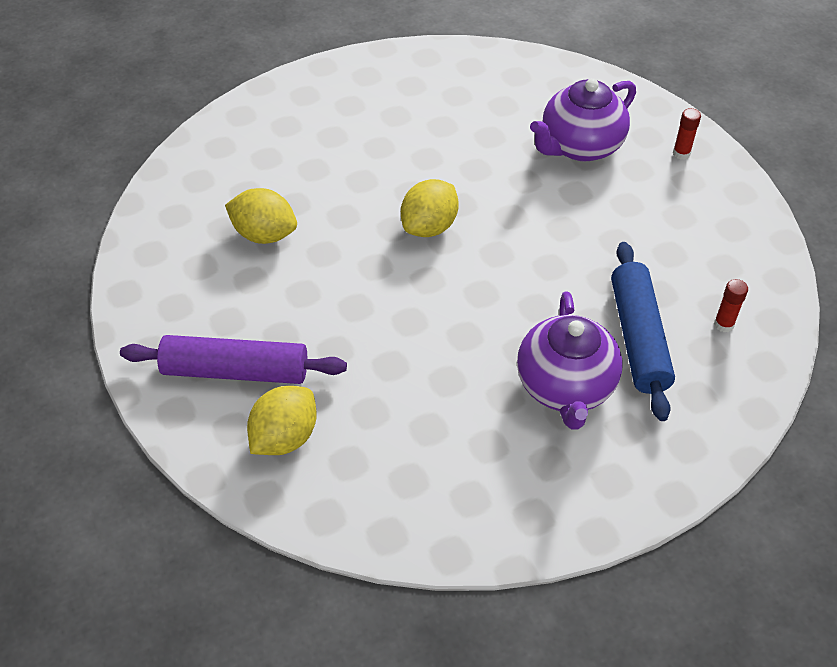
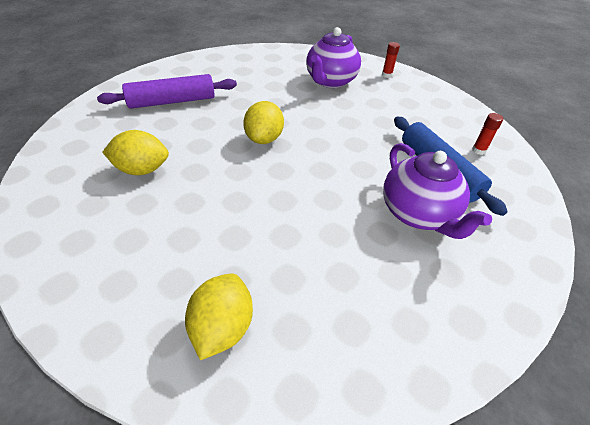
camera: 25 degrees left, 5 degrees down
(235, 371) = (152, 280): purple rolling pin -> purple rolling pin (172, 101)

